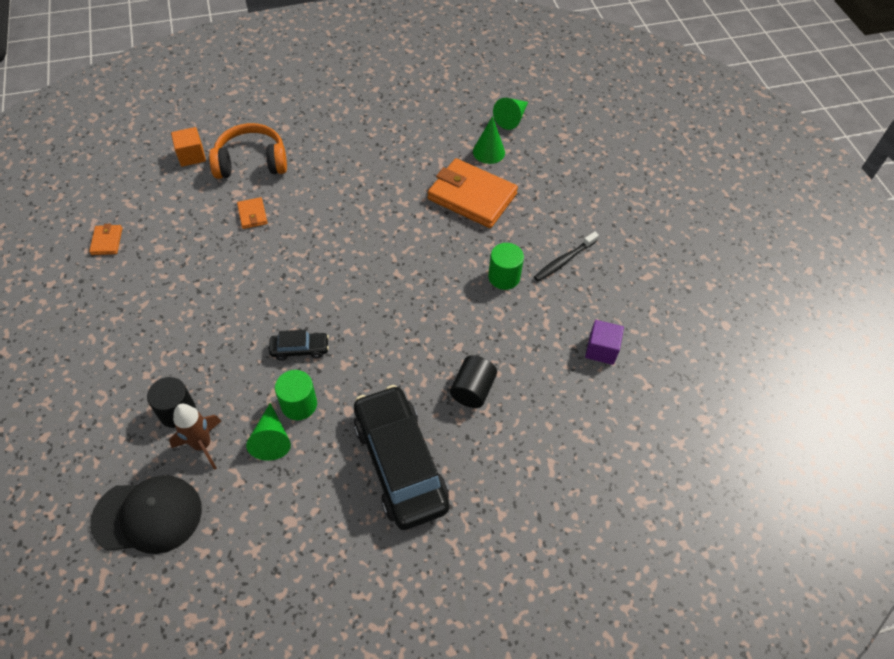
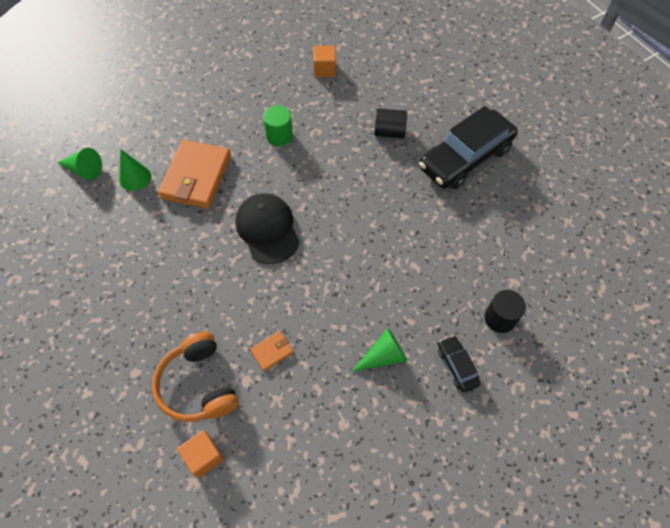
camera: 105 degrees left, 5 degrees up
(107, 241) = (354, 485): orange wallet -> none
(148, 515) = (586, 298): black cap -> black cap (267, 229)
(202, 445) = (516, 287): brown rocket -> none
(271, 439) = (487, 242): green cone -> green cone (383, 356)
(299, 404) = (451, 234): green cylinder -> none
(300, 349) = (404, 252): black car -> black car (457, 366)
(564, 261) = (249, 102): black toothbrush -> none
(601, 349) = (324, 69): purple cube -> orange cube

